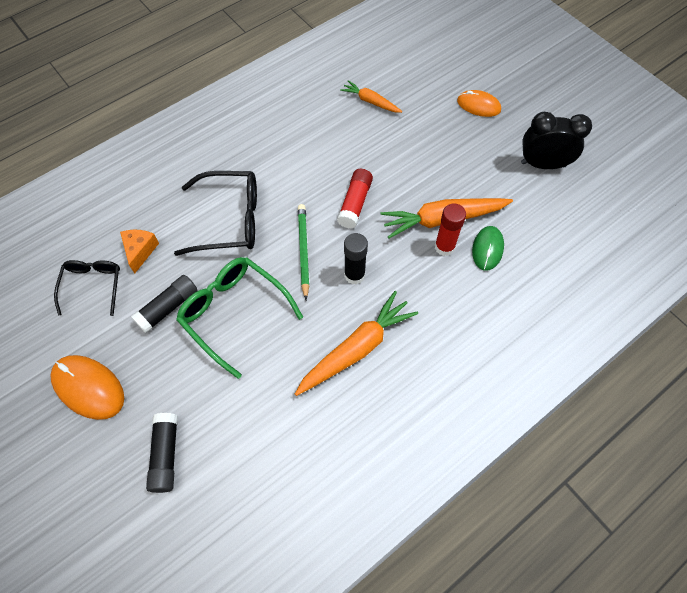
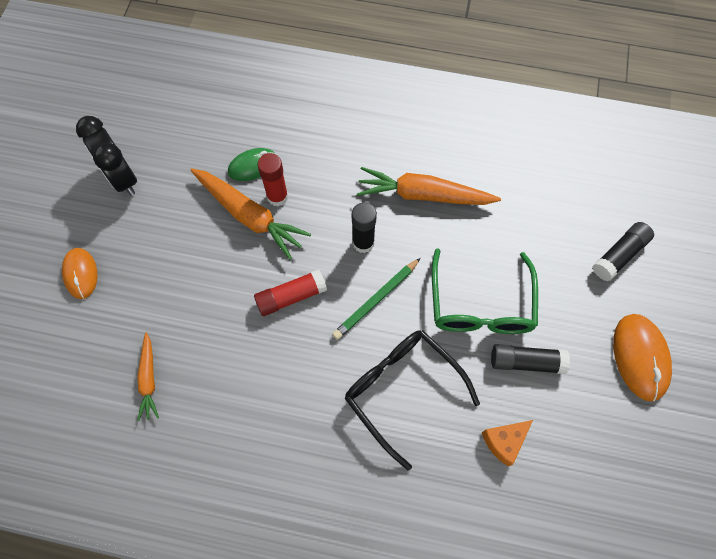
camera: 130 degrees left, 5 degrees up
(92, 285) = (572, 449): black glasses -> none

